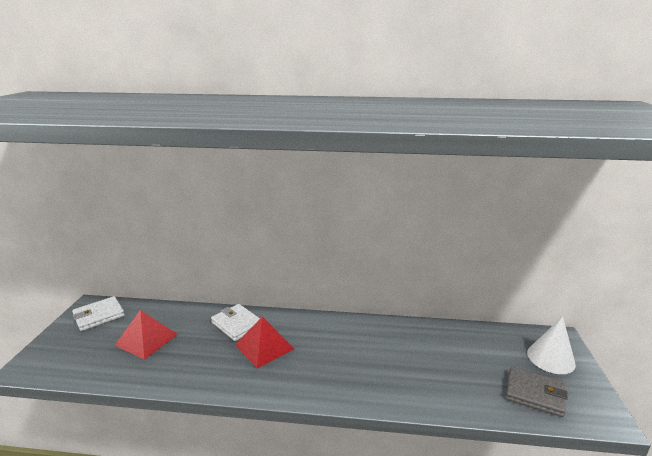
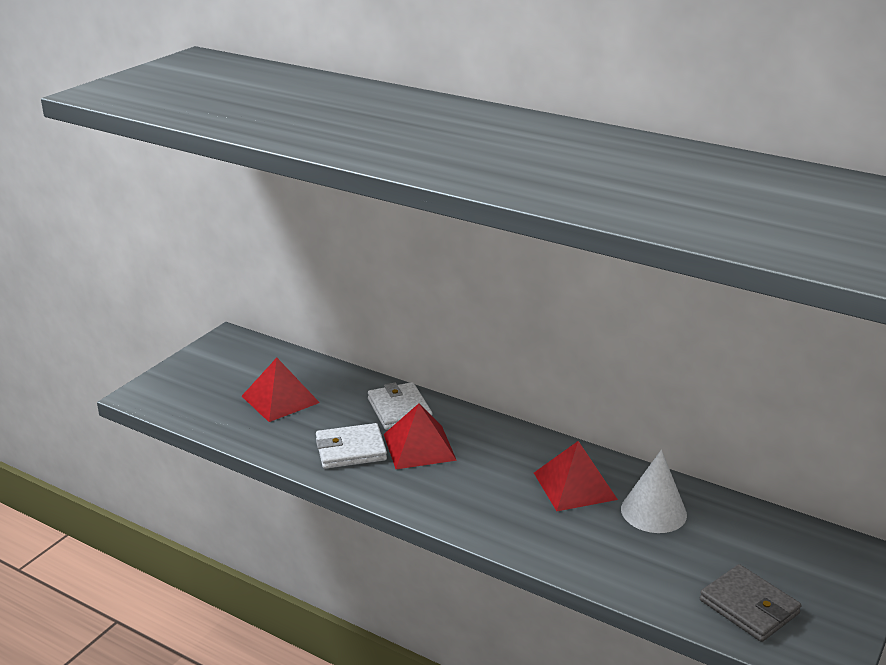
camera: 25 degrees right, 5 degrees up
(99, 316) = (235, 354): white wallet -> white wallet (351, 450)
(378, 344) = (575, 486): none -> red pyramid
(550, 358) = (823, 576): white cone -> white cone (653, 511)

